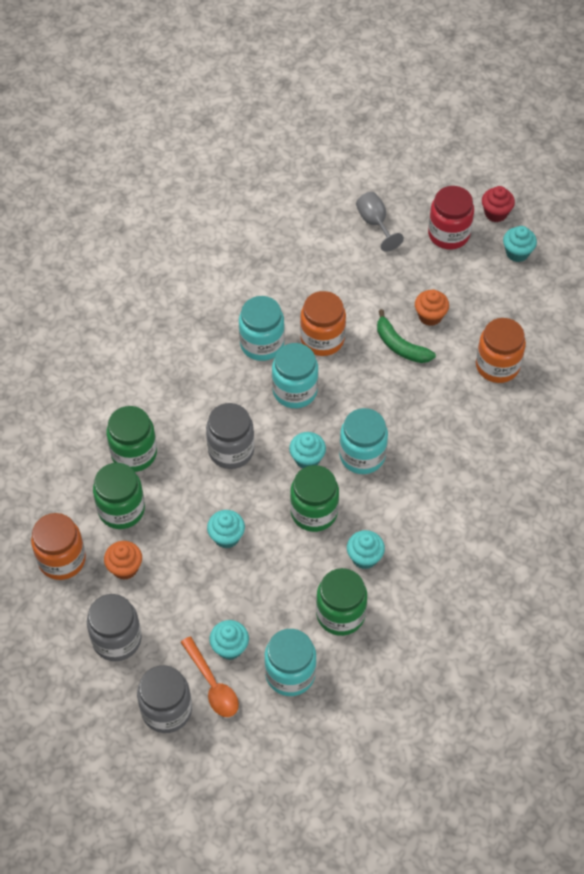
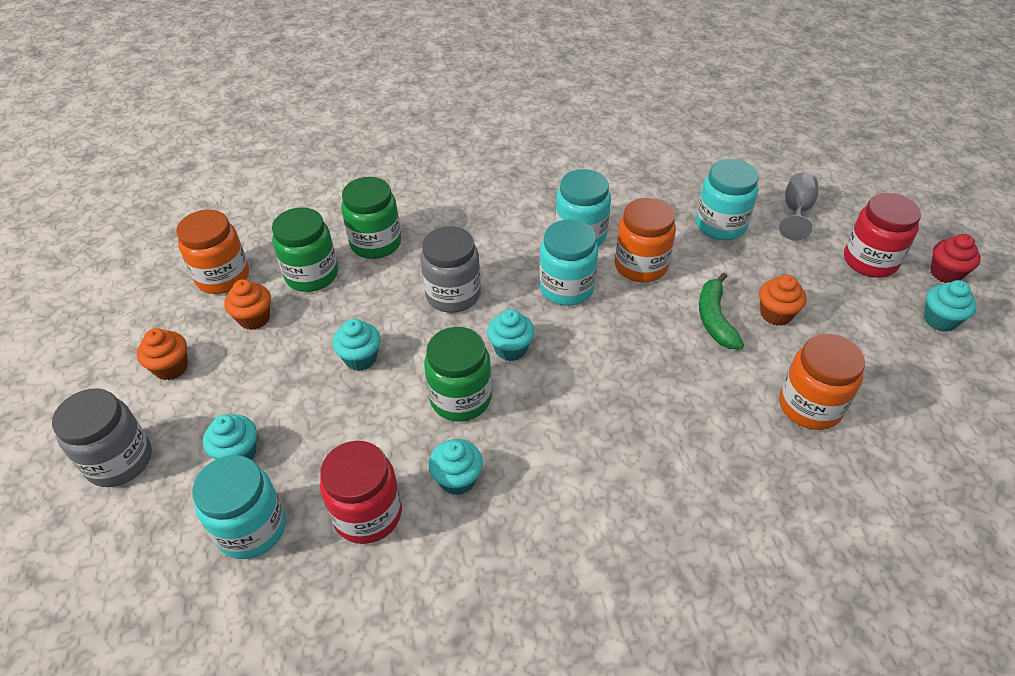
camera: 45 degrees right, 10 degrees down
(117, 639) = (171, 367): grey jar -> orange cupcake
(212, 684) = (181, 473): orange spoon -> none
(340, 614) = (368, 514): green jar -> red jar
(362, 455) = (566, 384): turquoise jar -> turquoise jar (720, 225)

